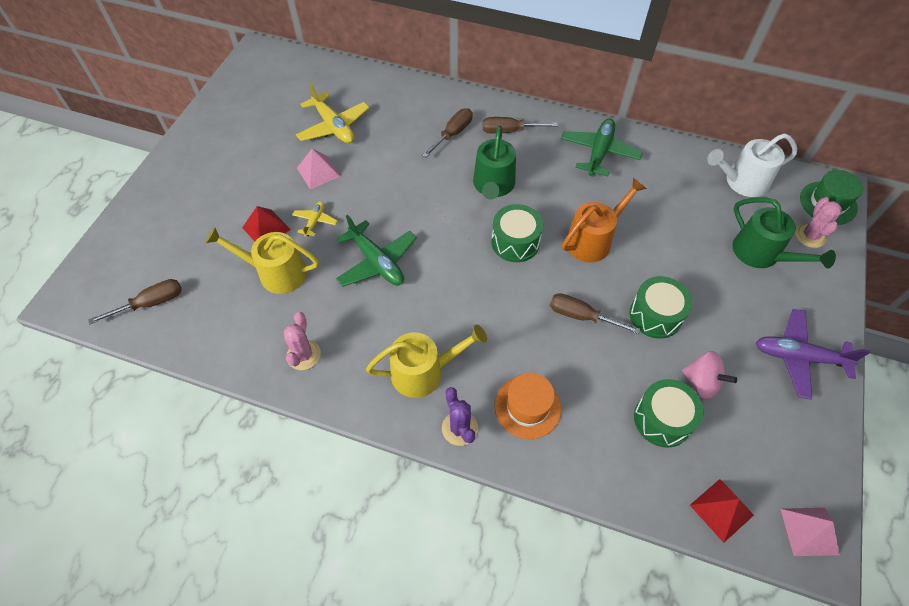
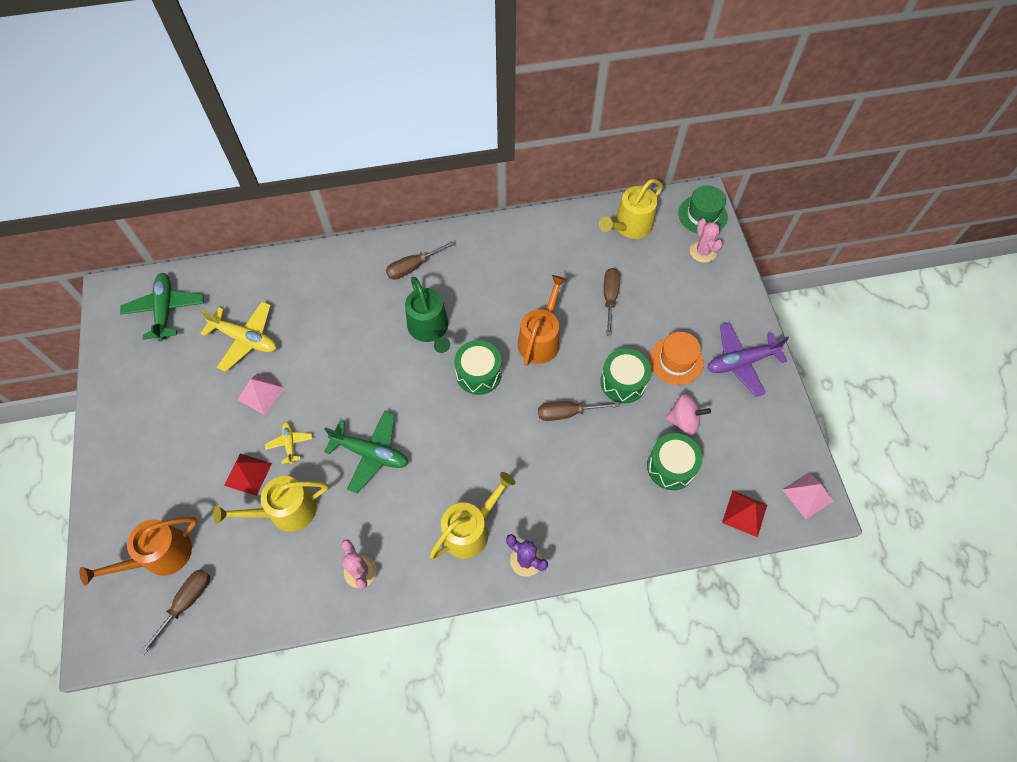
camera: 30 degrees left, 5 degrees up
(158, 256) = (161, 555): none -> orange watering can
(452, 134) = (363, 294): brown screwdriver -> brown screwdriver (610, 298)
(527, 407) = (568, 513): orange hat -> orange hat (676, 360)
(599, 153) = (502, 253): green plane -> green plane (165, 310)
(742, 182) = (630, 226): white watering can -> yellow watering can
(761, 254) = (674, 286): green watering can -> none

